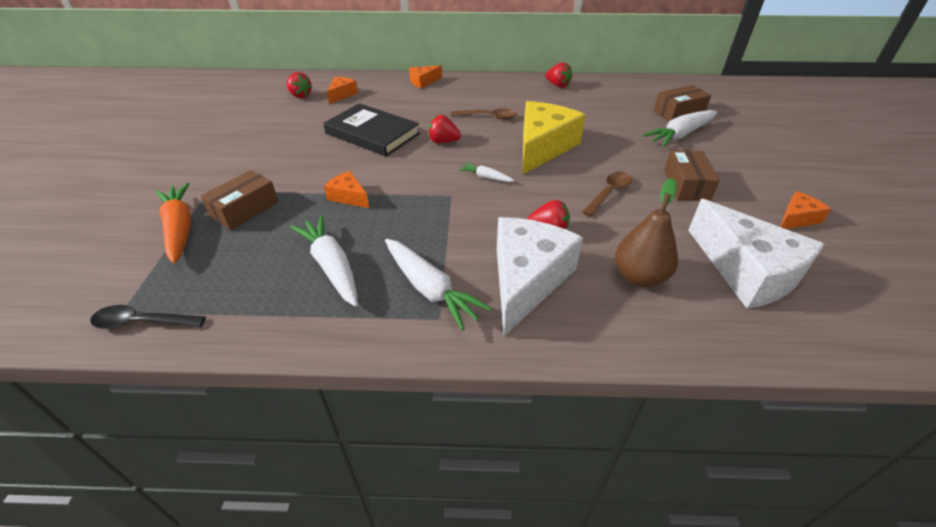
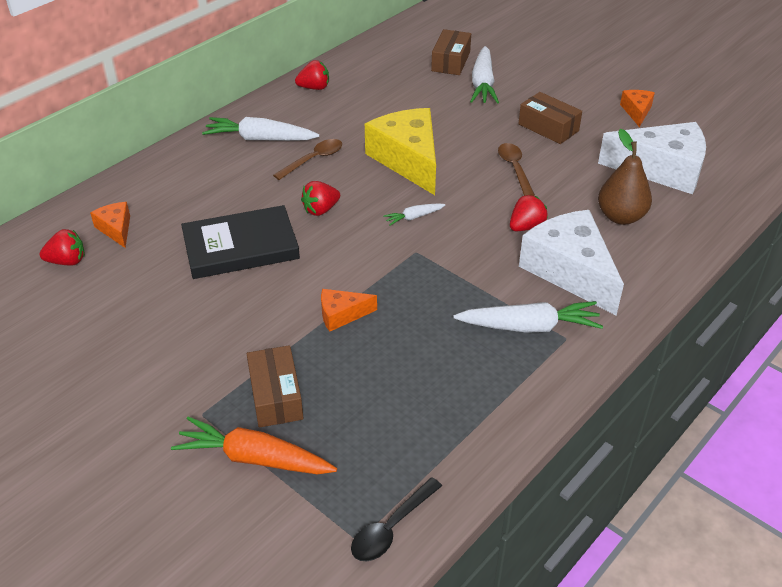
camera: 50 degrees left, 0 degrees up
(331, 266) = (439, 371): white carrot -> white carrot (260, 139)
(423, 82) = (177, 160): orange cheese -> none

